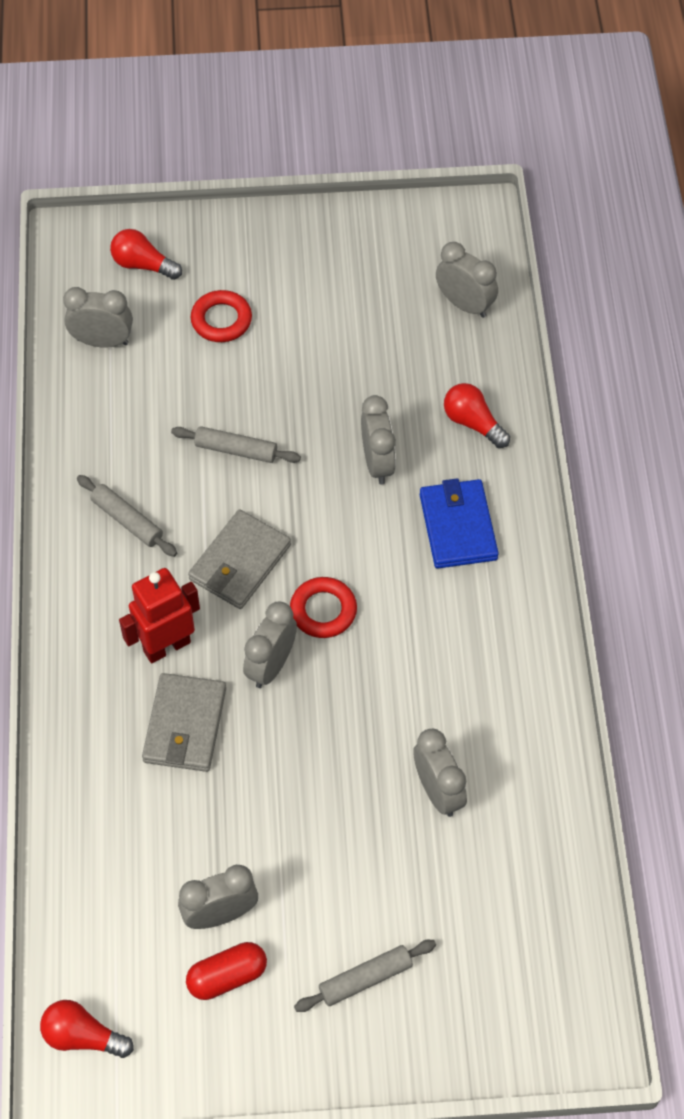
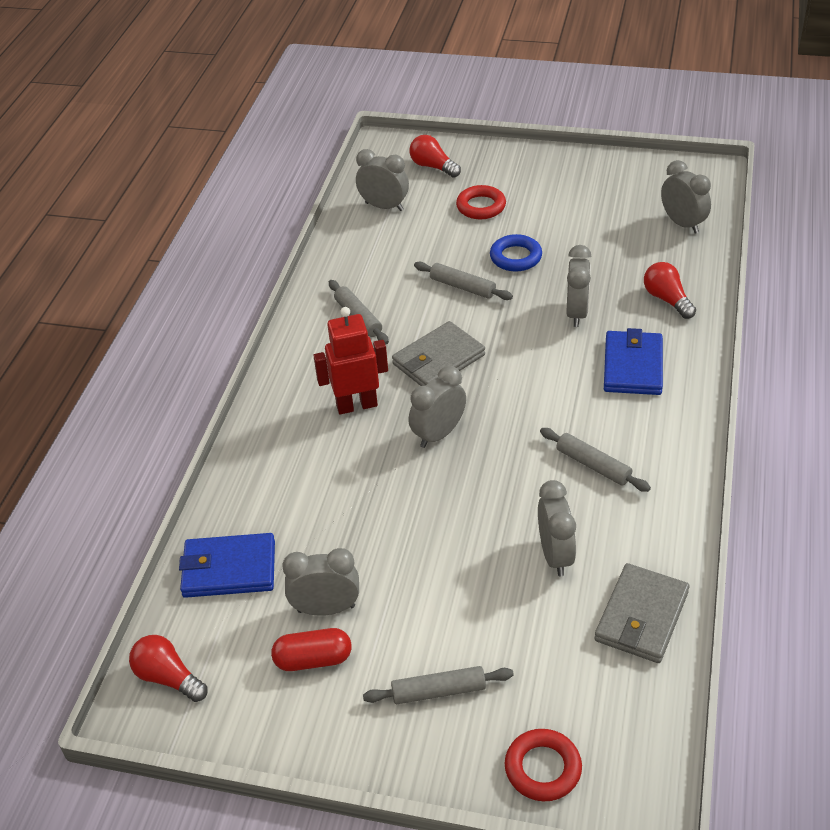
camera: 20 degrees right, 15 degrees down
(99, 892) = (229, 569): none -> blue wallet
(185, 725) = (350, 462): grey wallet -> grey wallet (641, 616)
(285, 392) = (515, 257): none -> blue ring
(323, 610) = (497, 404): red ring -> red ring (543, 768)
(448, 669) = (593, 465): none -> grey rolling pin

